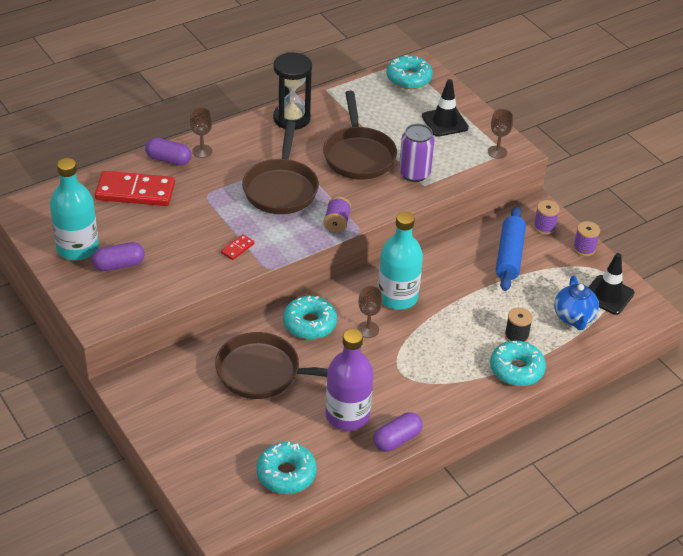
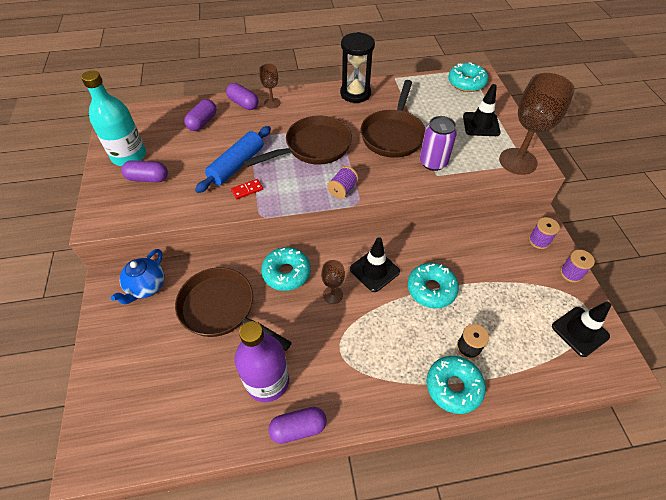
camera: 25 degrees right, 10 degrees up
(135, 192) = (202, 122): red domino -> purple capsule
(281, 188) = (314, 147): brown pan -> brown pan turned 150 degrees counterclockwise
(286, 474) = (176, 428): turquoise donut -> turquoise donut (431, 289)
(397, 297) = (374, 270): turquoise bottle -> black traffic cone
(497, 152) = (518, 161): brown goblet -> brown goblet, size x2.03
(509, 256) = (494, 260): blue rolling pin -> blue rolling pin (236, 165)
(574, 318) = (535, 346): blue teapot -> blue teapot (146, 287)

